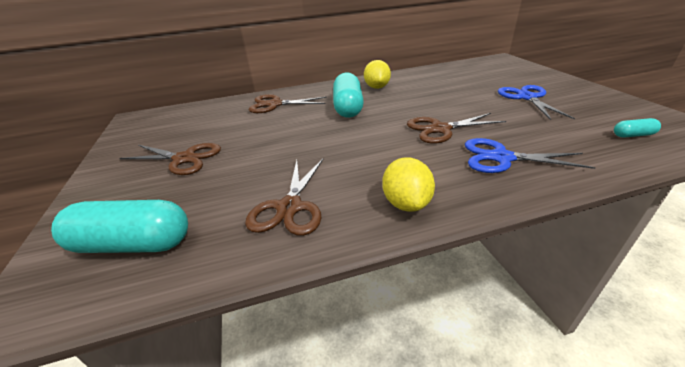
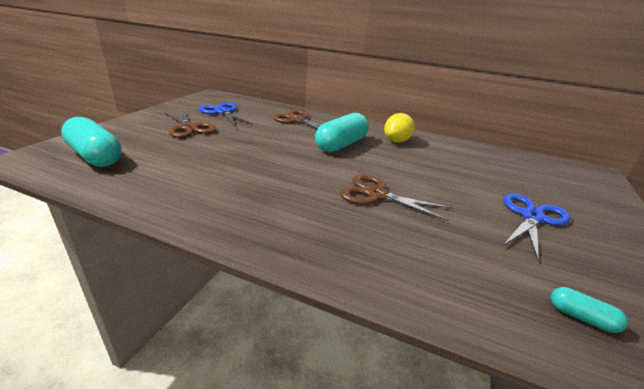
camera: 35 degrees right, 5 degrees down
(289, 207) = (180, 182): brown scissors -> none
(406, 203) = (240, 222): yellow lemon -> none
(501, 158) = (377, 242): blue scissors -> blue scissors (222, 112)

